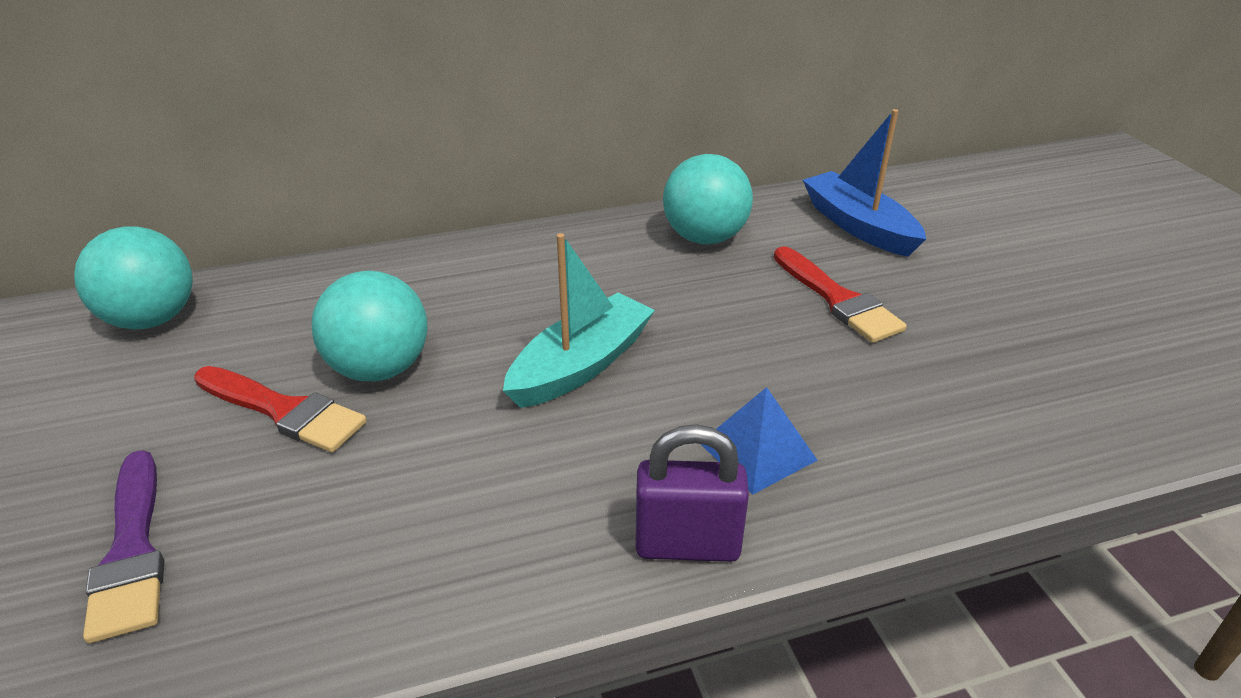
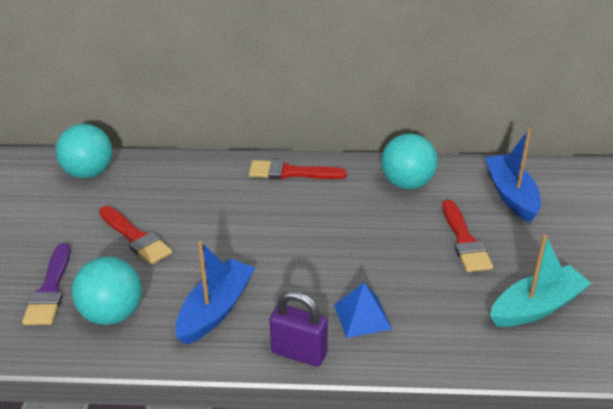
camera: 20 degrees right, 0 degrees up
(380, 369) = (189, 225): turquoise ball -> turquoise ball (112, 314)
(494, 505) = (215, 310): none -> blue boat
(518, 254) = (291, 172): none -> red brush
(581, 365) = (293, 247): turquoise boat -> turquoise boat (537, 307)

